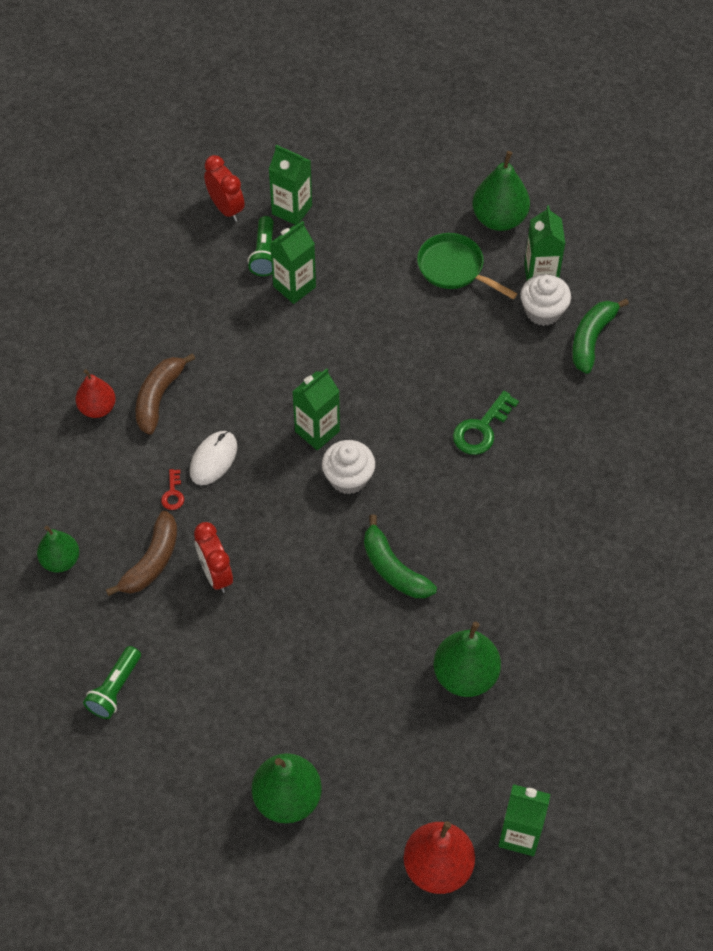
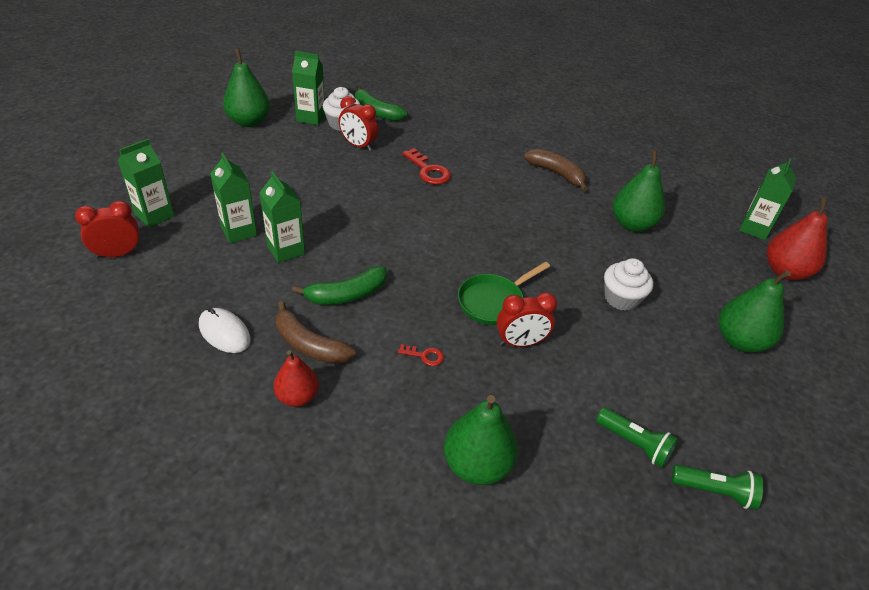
camera: 80 degrees left, 15 degrees down
(60, 560) = (476, 465): green pear -> green pear, size x1.54
(152, 561) = (496, 386): brown banana -> brown banana (556, 174)
(213, 459) = (397, 320): white mouse -> white mouse (224, 332)
(264, 254) = (190, 241): green flashlight -> green flashlight (714, 491)
(317, 431) = (395, 250): green carton -> green carton (286, 250)
(348, 478) = (447, 243): white cupcake -> white cupcake (621, 298)
(393, 569) = (537, 238): green banana -> green banana (347, 295)
(454, 268) = (279, 150): green pan -> green pan (493, 302)
(481, 429) = (428, 171): green key -> red key
(502, 342) = (358, 145): none -> red clock

